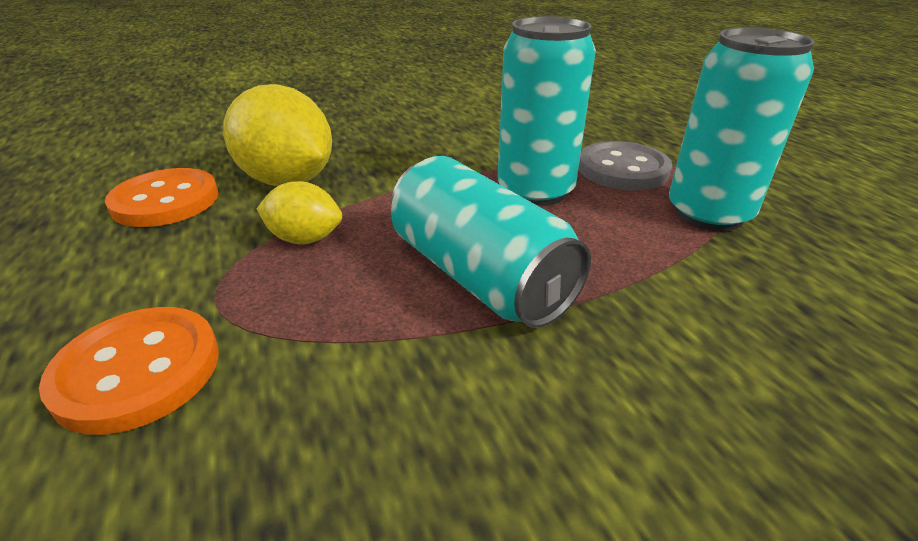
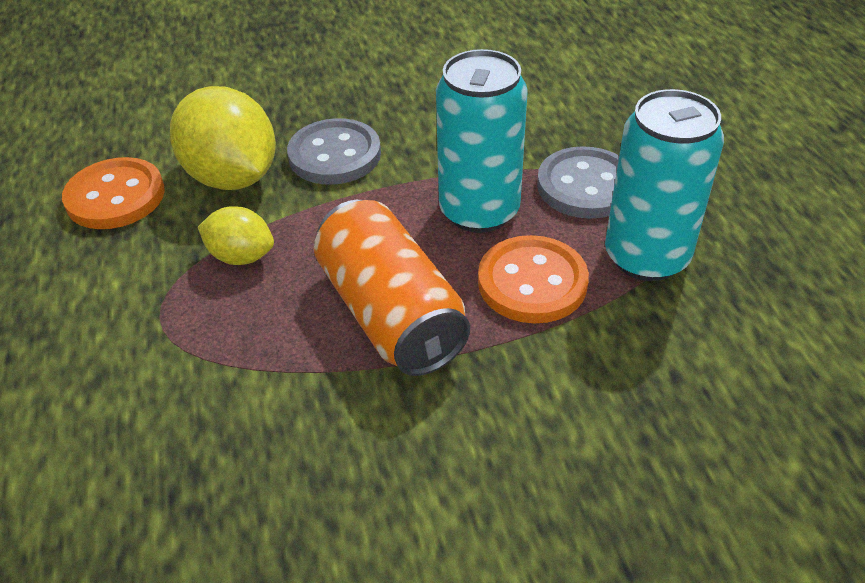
camera: 10 degrees right, 10 degrees up
(138, 371) = (102, 380): orange button -> orange button (532, 282)
(385, 161) = (334, 155): none -> grey button
(479, 276) = (391, 314): turquoise can -> orange can

